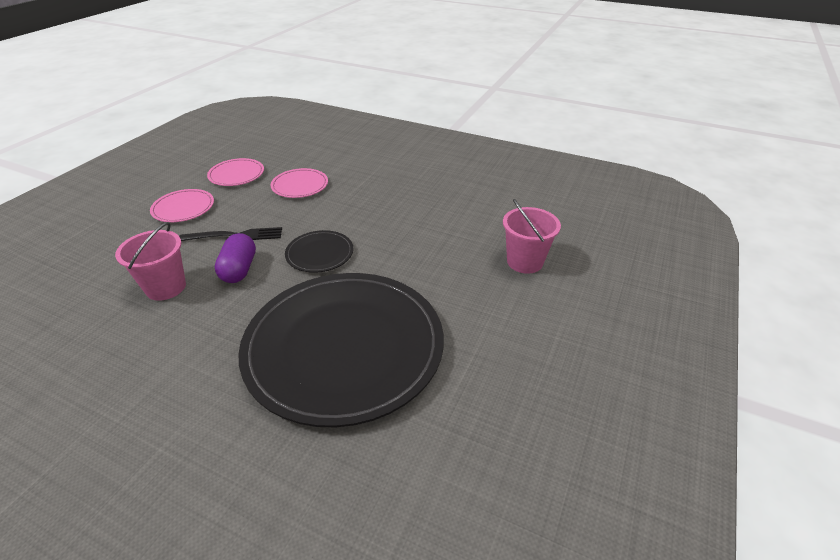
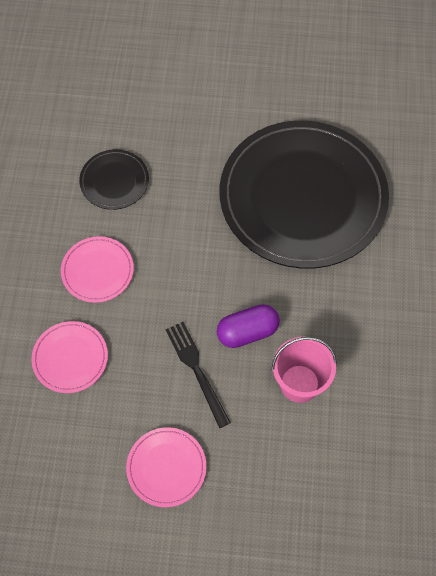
camera: 110 degrees left, 25 degrees up
(236, 174) = (67, 454): pink plate -> pink plate (97, 271)
(319, 254) = (194, 271): black plate -> black plate (114, 181)
(524, 262) = (140, 98): pink bucket -> none

